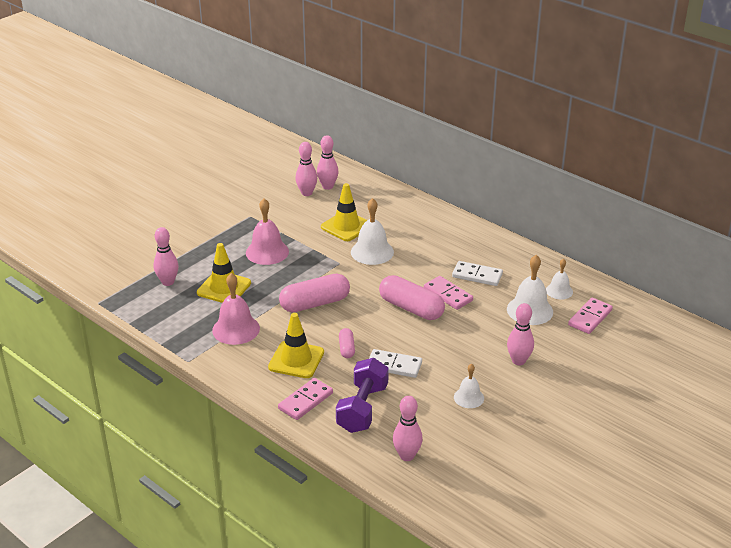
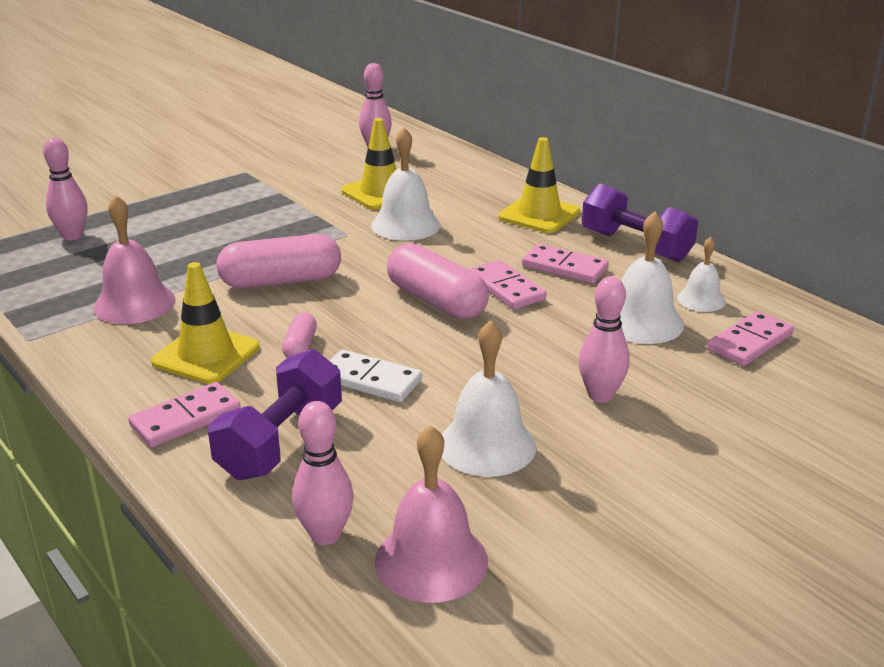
camera: 10 degrees right, 5 degrees down
(224, 288) = (151, 250): yellow traffic cone -> yellow traffic cone (539, 215)
(267, 252) = (244, 213): pink bell -> pink bell (431, 560)
(306, 193) = (341, 153): pink bowling pin -> none
(469, 397) = (487, 445): white bell -> white bell, size x1.67
(477, 275) = (564, 267): white domino -> pink domino
(514, 255) = (635, 246): none -> purple dumbbell

